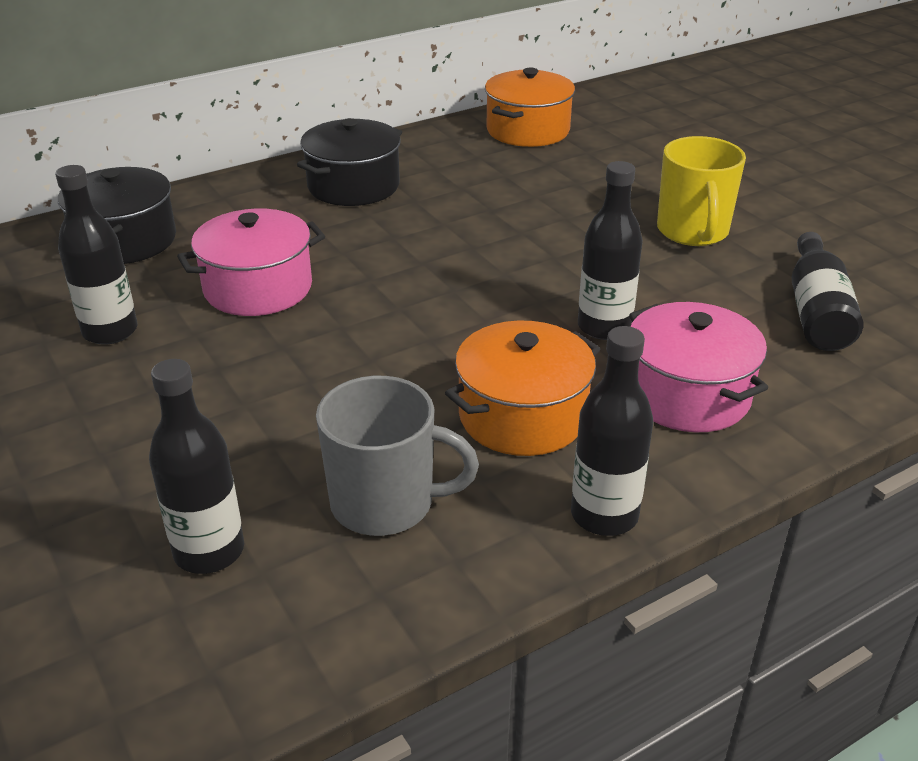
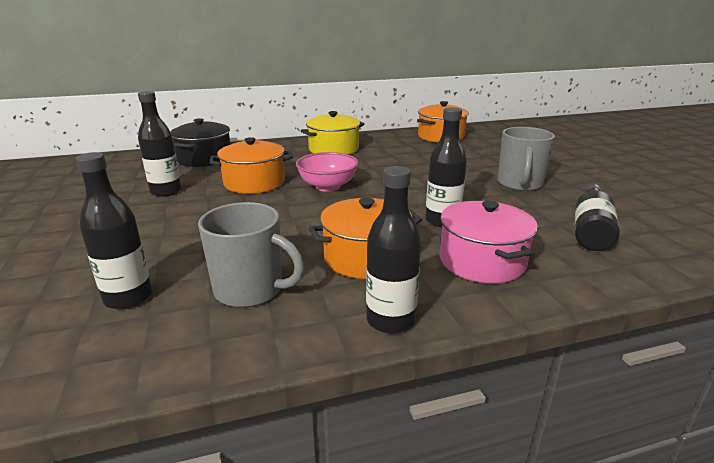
camera: 15 degrees right, 10 degrees down
(258, 288) = (254, 183): pink pot -> orange pot
(353, 186) = (333, 149): black pot -> yellow pot
(390, 279) = (327, 186): none -> pink bowl
(693, 232) = (519, 184): yellow mug -> grey mug

